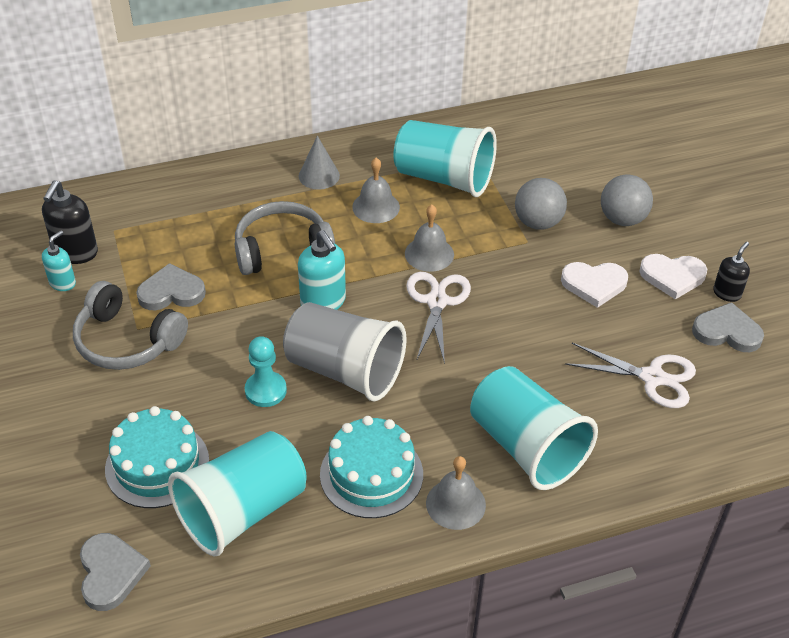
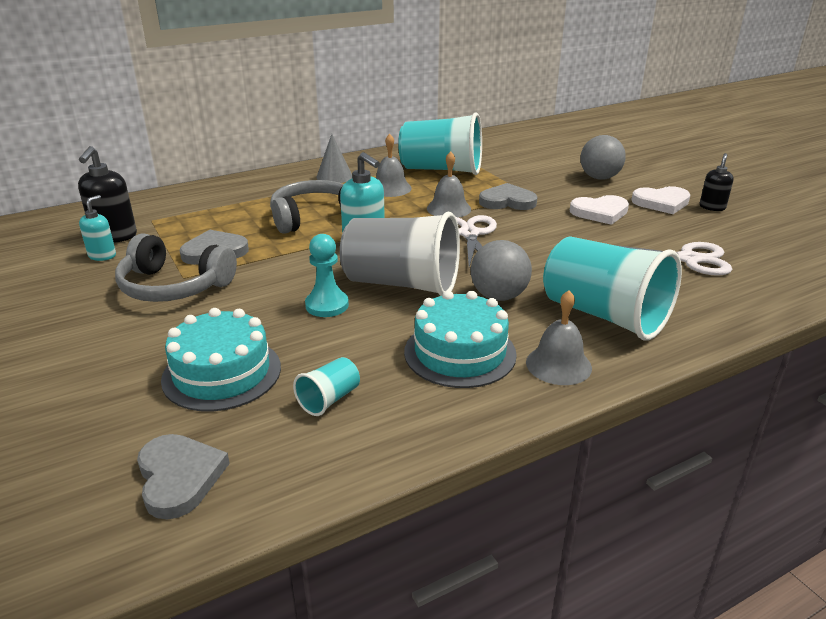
camera: 10 degrees left, 15 degrees down
(243, 511) = (329, 399): turquoise cup -> turquoise cup, size x0.43
(538, 222) = (532, 185): grey ball -> grey ball (499, 296)
(727, 331) = (729, 227): grey heart -> grey heart (507, 201)

